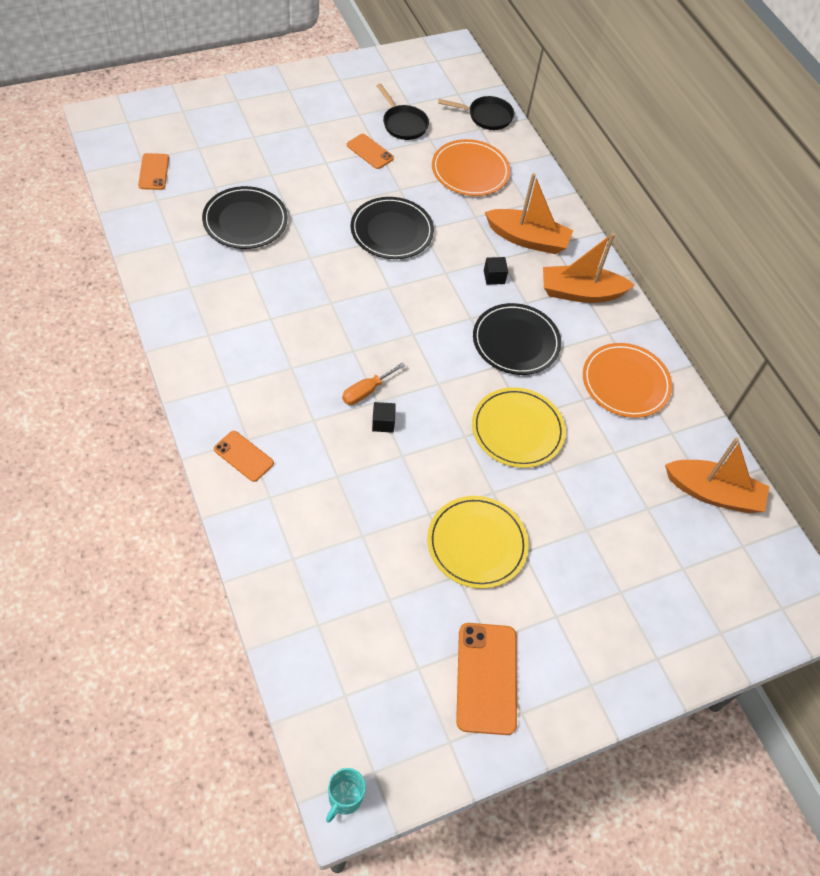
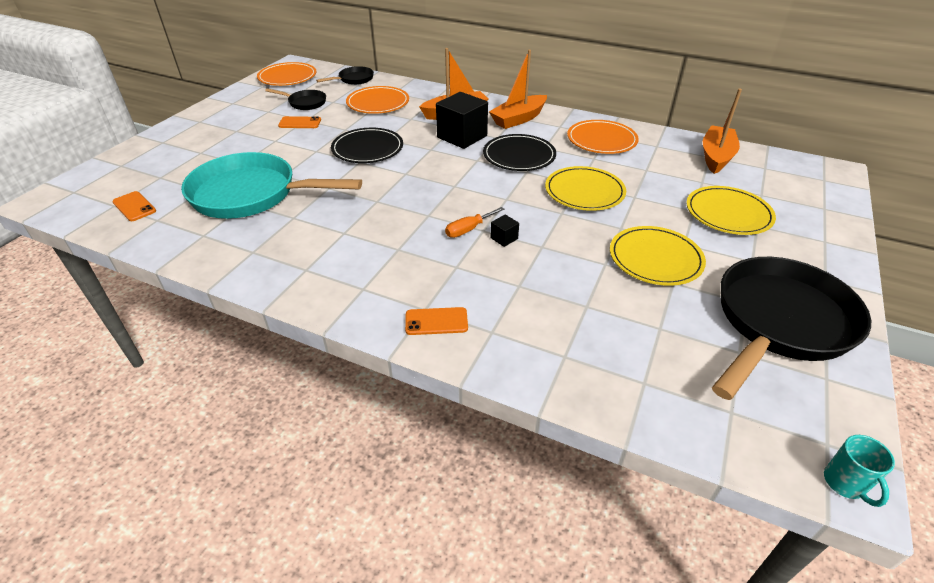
camera: 35 degrees left, 15 degrees down
(245, 221) = (251, 194): black plate -> turquoise pan
(366, 391) = (468, 230): orange screwdriver -> orange screwdriver turned 45 degrees clockwise
(427, 69) = (287, 77): none -> orange plate
(486, 678) = (779, 323): orange phone -> black pan
(494, 277) = (462, 137): black cube -> black cube, size x2.33
(614, 559) = (728, 213): none -> yellow plate
(713, 493) = (716, 157): orange boat -> orange boat turned 45 degrees counterclockwise

